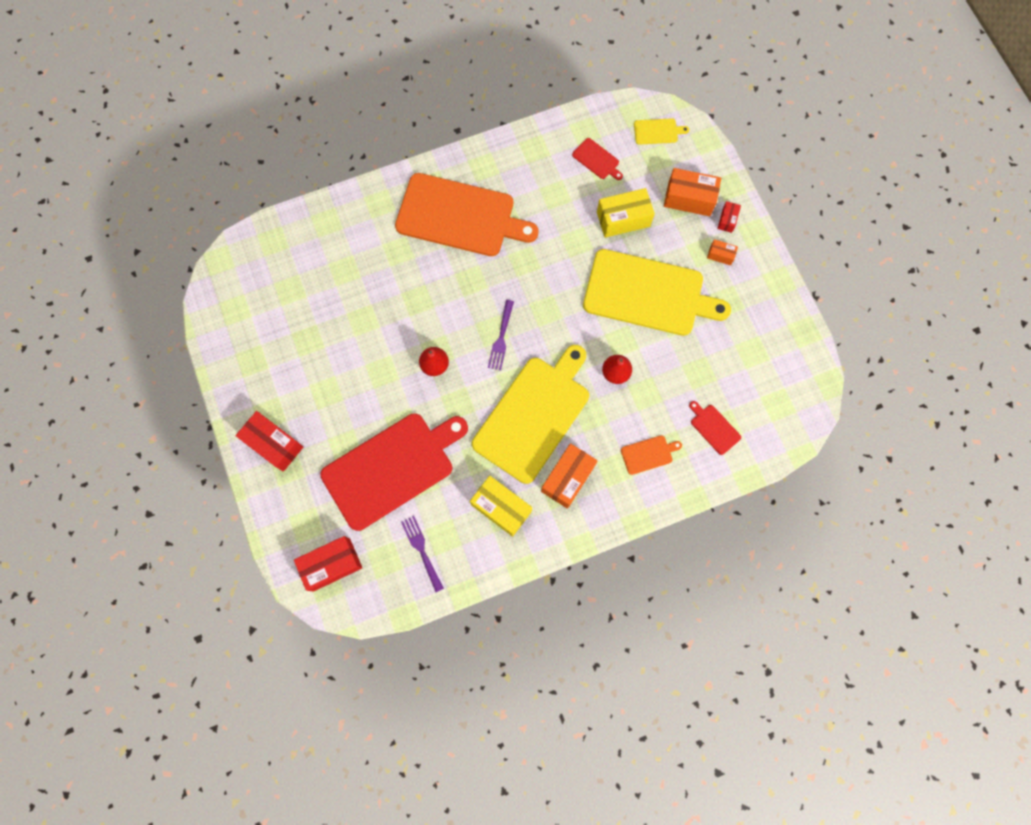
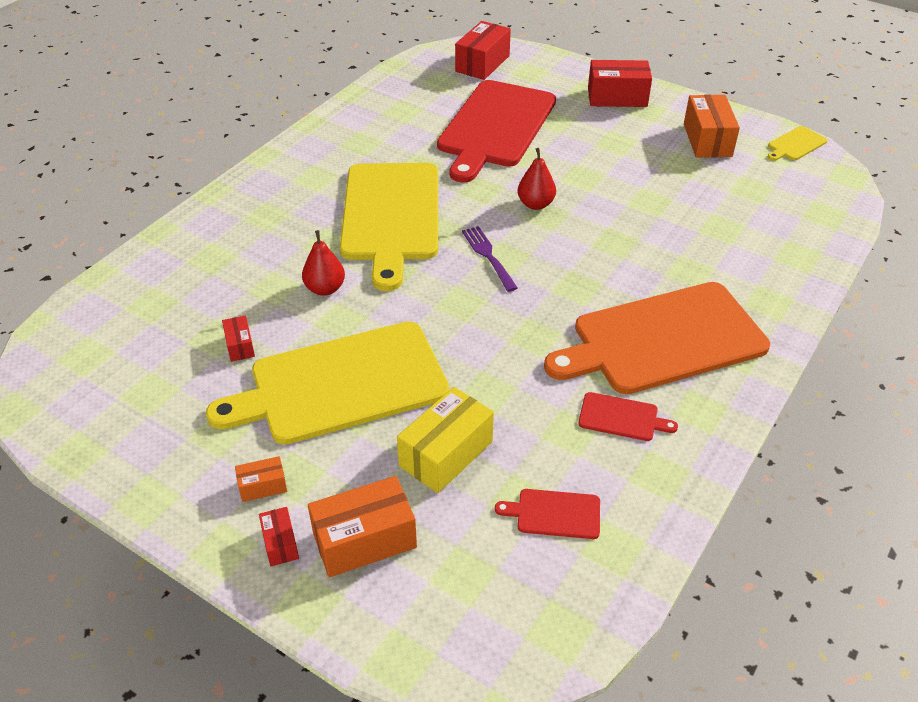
camera: 145 degrees right, 30 degrees down
(422, 550) = (414, 97): purple fork -> none
(501, 508) = (364, 146): yellow box -> none
(568, 478) = (313, 190): orange box -> orange box (707, 140)
(648, 454) = (234, 242): orange cutting board -> none
(657, 131) = (496, 622): yellow cutting board -> yellow cutting board (795, 144)
(688, 357) = (240, 346): none -> red box
(714, 428) = (165, 297): red cutting board -> red cutting board (621, 417)

